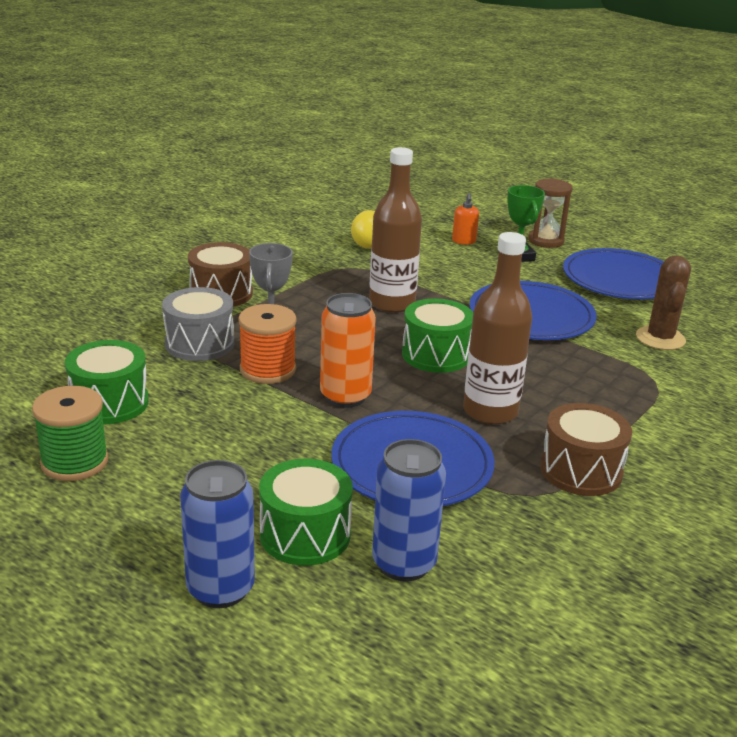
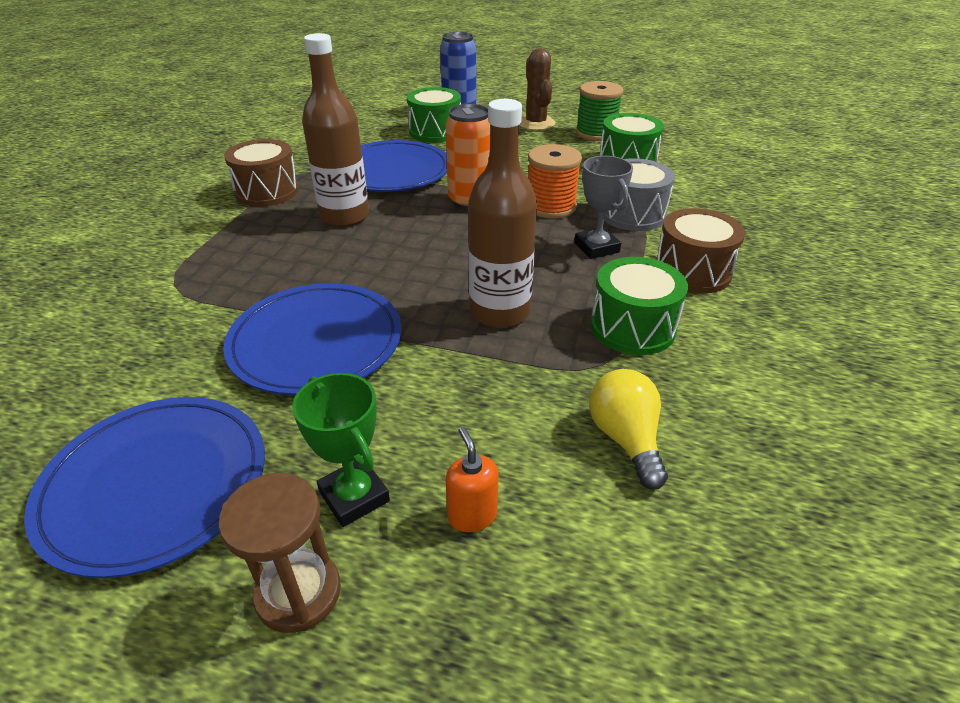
camera: 160 degrees right, 10 degrees up
(404, 563) = (374, 132): blue can -> none
(436, 355) = (414, 256): green drum -> green drum (632, 327)
(660, 338) = (139, 351): brown cactus -> brown cactus (536, 123)

